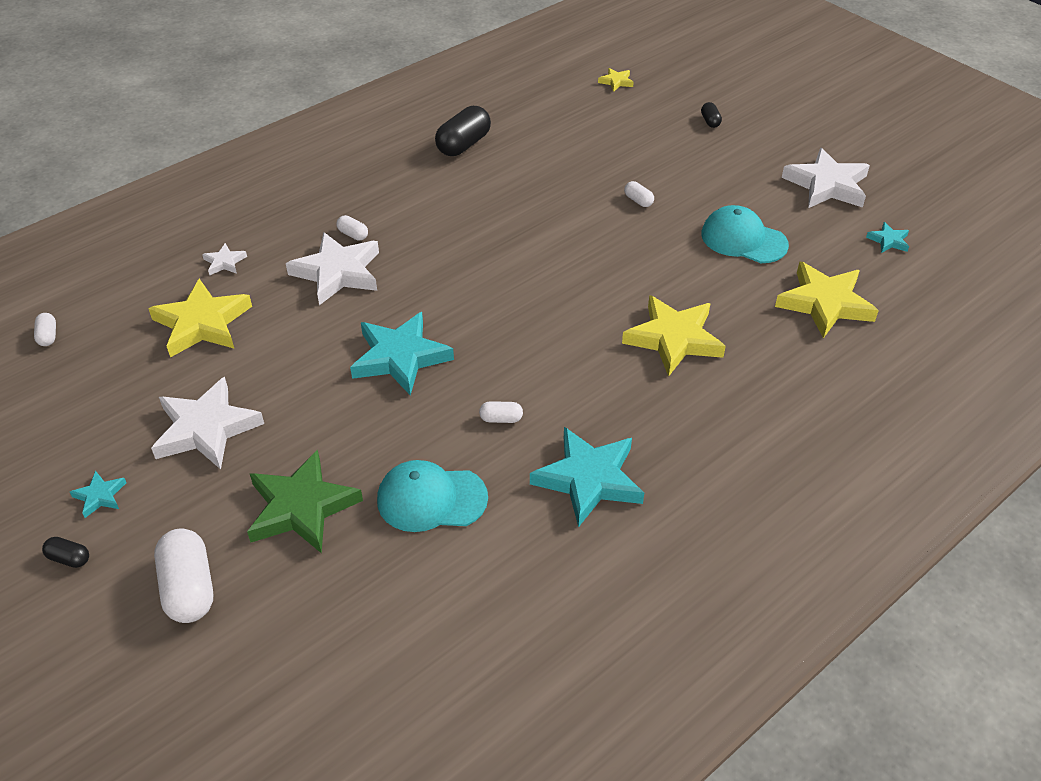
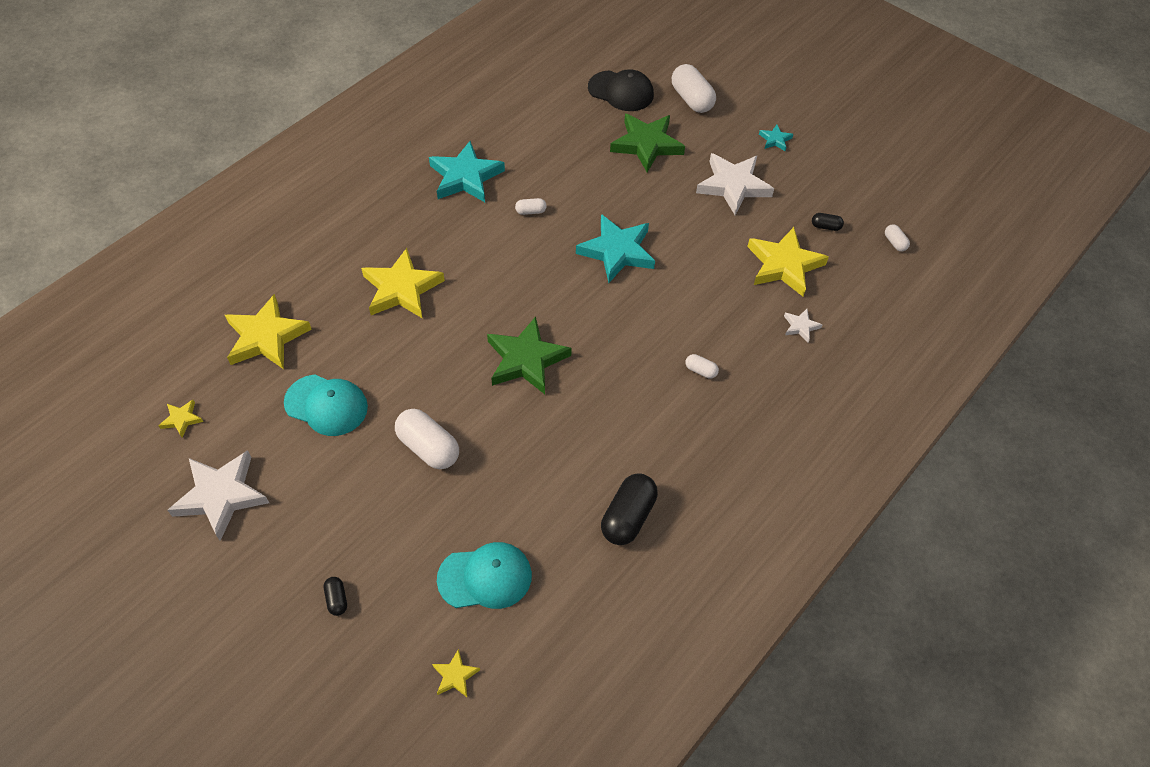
camera: 170 degrees right, 10 degrees up
(69, 558) = (769, 107): black capsule -> black capsule (825, 226)
(303, 619) = (621, 91): none -> black cap
(337, 272) = (697, 326): white star -> none
(431, 499) = (566, 156): turquoise cap -> turquoise cap (485, 577)
(534, 259) = (526, 359): none -> green star
(638, 201) = (428, 447): white capsule -> white capsule, size x2.06
(888, 241) = (182, 419): turquoise star -> yellow star

